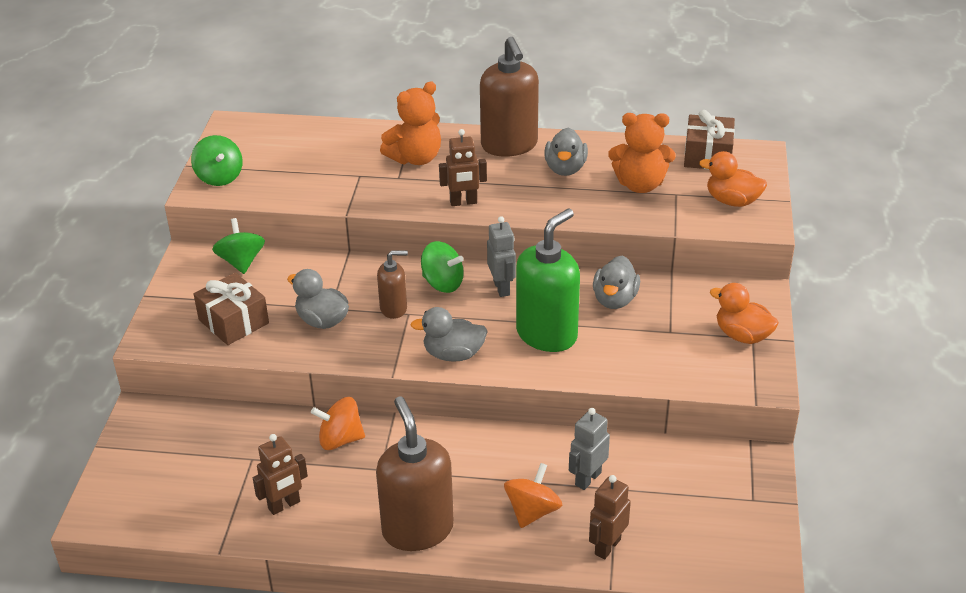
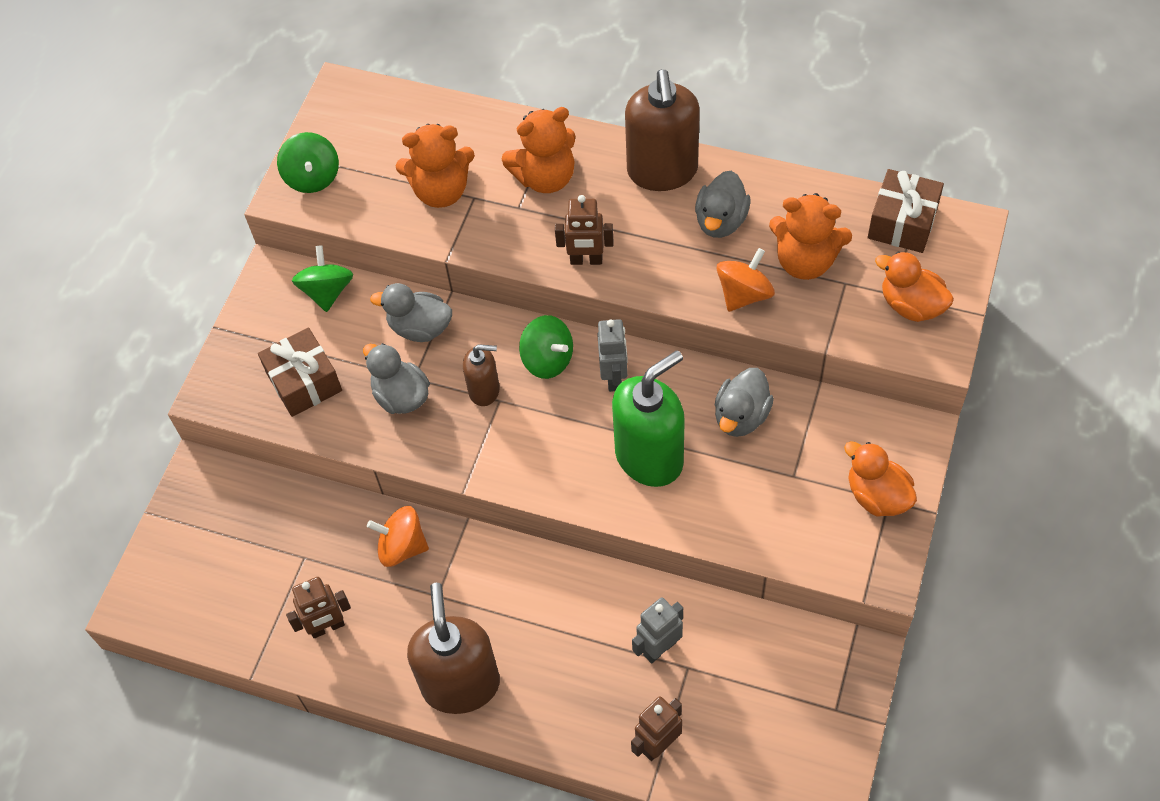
camera: 15 degrees right, 20 degrees up
(331, 174) = (441, 191): none -> orange teddy bear
(453, 354) = (537, 470): grey duck -> grey duck (420, 328)
(532, 511) = (588, 682): orange spinning top -> orange spinning top (744, 294)

